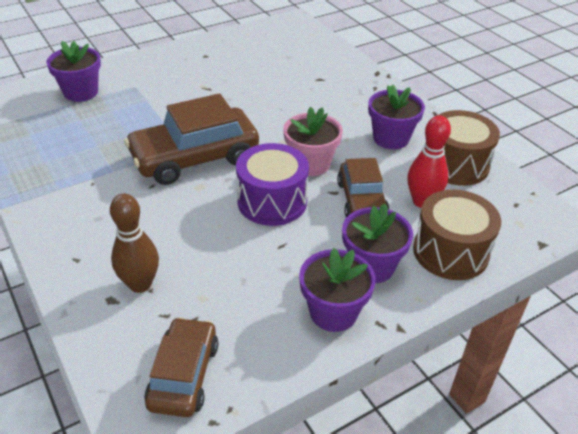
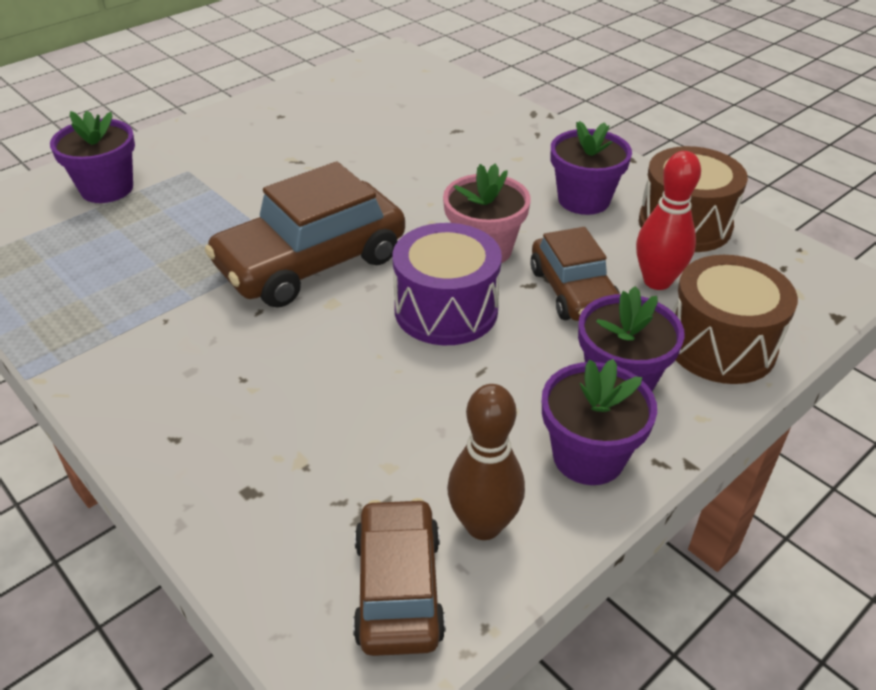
camera: 10 degrees left, 0 degrees up
(140, 284) = (287, 461): brown bowling pin -> brown bowling pin (483, 525)

